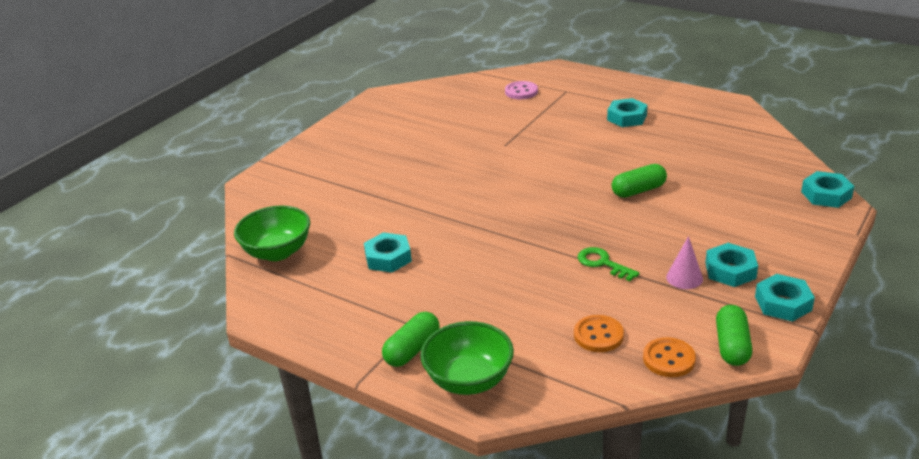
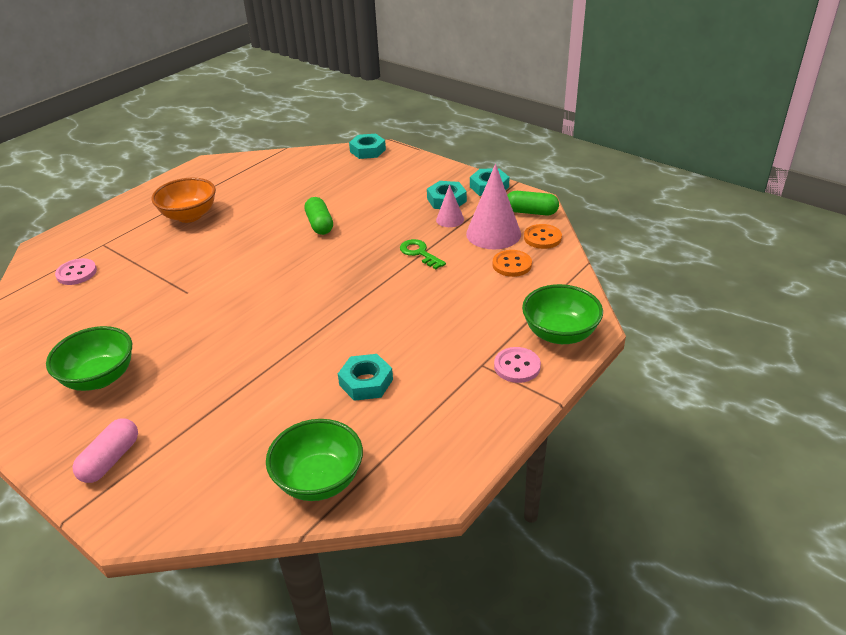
camera: 85 degrees left, 5 degrees up
(309, 162) = (110, 460): none -> pink capsule
(393, 136) = (100, 378): none -> green bowl
(412, 349) = (517, 366): green capsule -> pink button
(603, 263) = (419, 253): green key -> green key turned 90 degrees clockwise
(627, 117) = (189, 216): turquoise nut -> orange bowl
(664, 315) = (493, 233): none -> pink cone

